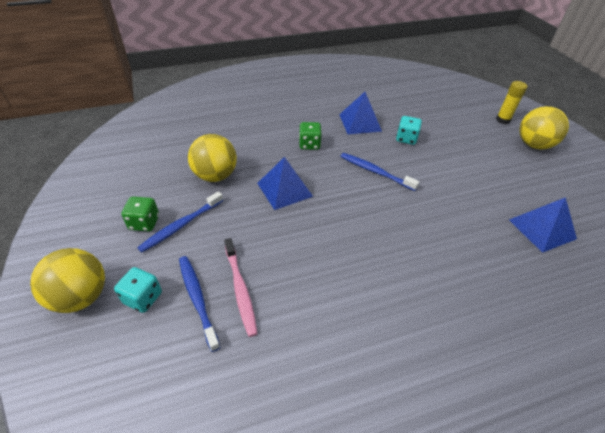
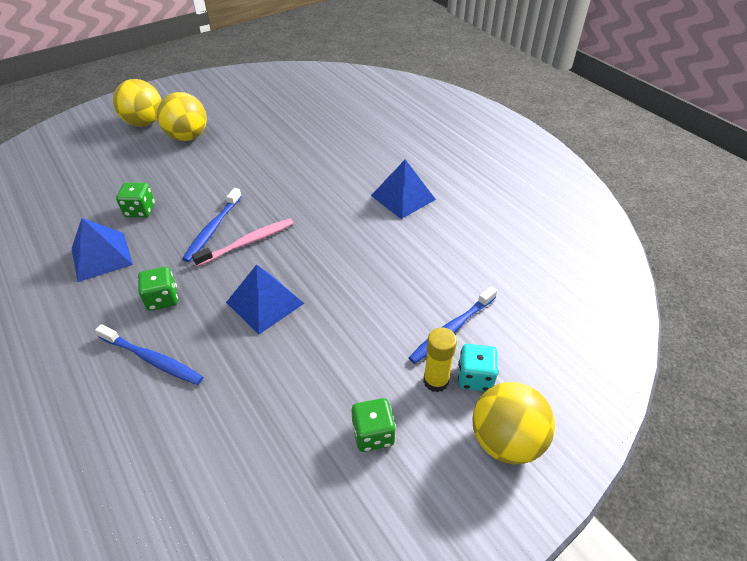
camera: 105 degrees left, 0 degrees up
(181, 226) = (362, 388): blue toothbrush -> blue toothbrush (153, 360)
(215, 176) = (254, 387): yellow ball -> yellow ball (188, 137)
(240, 290) = (424, 299): pink toothbrush -> pink toothbrush (248, 242)
(406, 139) = (140, 210): turquoise dice -> green dice
(503, 120) = (94, 140): yellow glue stick -> yellow glue stick (436, 381)
(542, 229) = (272, 126): blue pyramid -> blue pyramid (403, 197)

